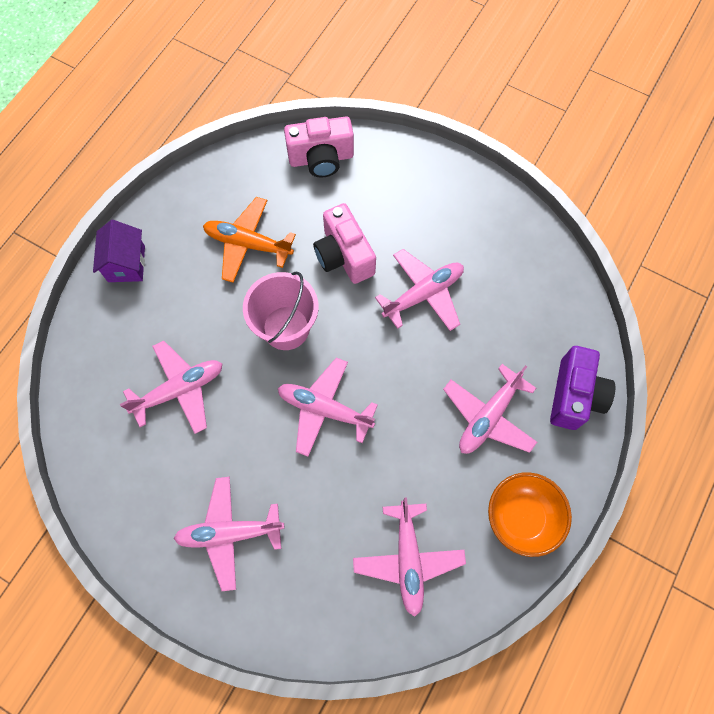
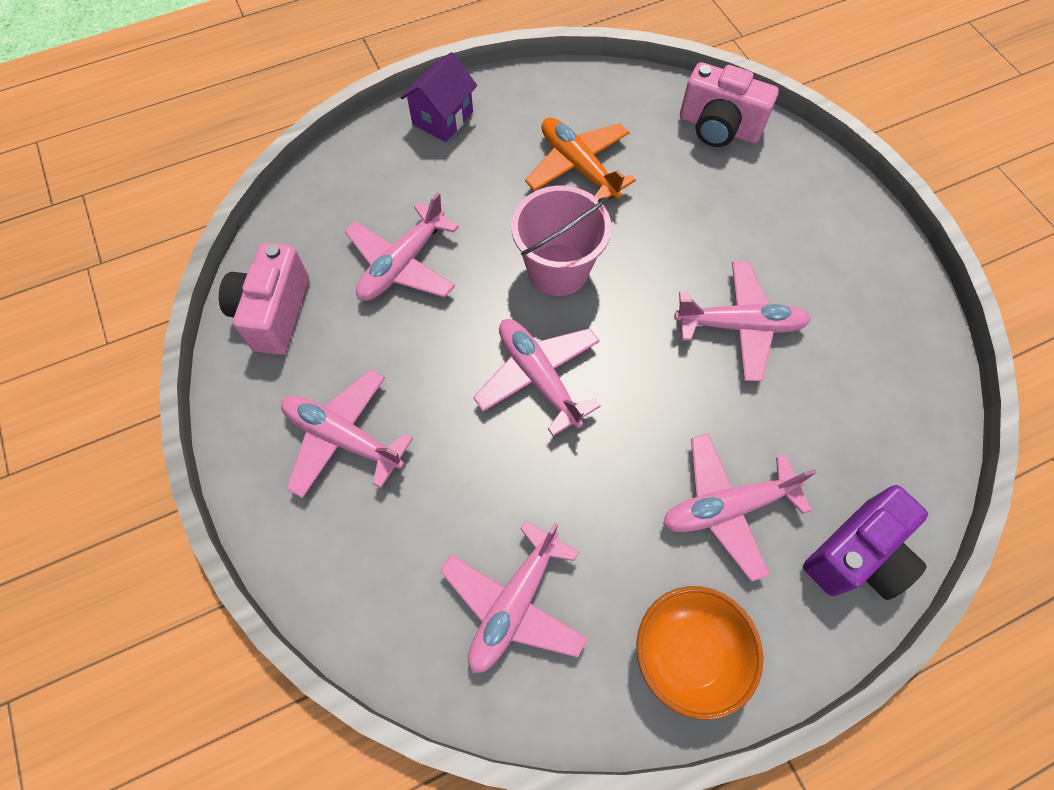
camera: 35 degrees right, 5 degrees down
(179, 390) = (402, 264): pink plane -> pink plane turned 120 degrees clockwise
(344, 256) = (675, 235): pink camera -> pink camera (273, 312)

